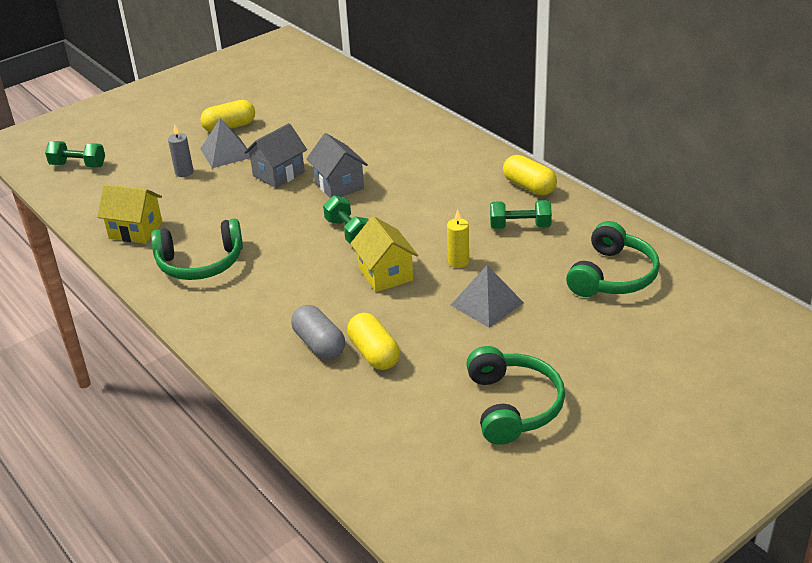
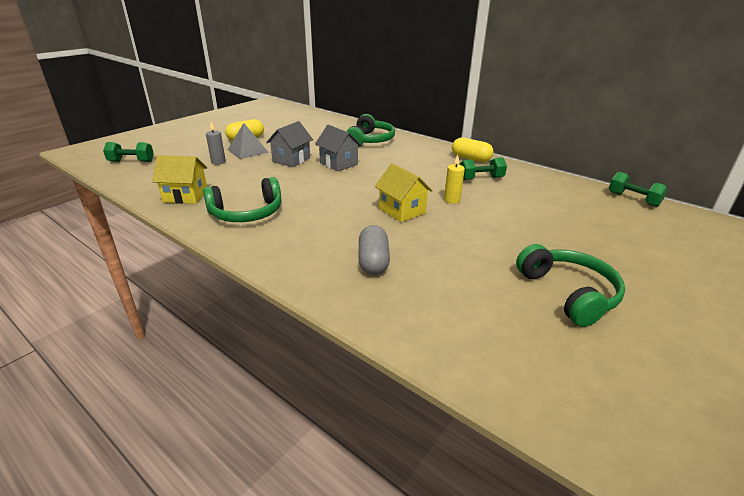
camera: 15 degrees left, 5 degrees down
(319, 344) = (373, 261): grey capsule -> grey capsule turned 45 degrees clockwise
(348, 232) = (359, 188): green dumbbell -> green dumbbell (633, 199)
(374, 353) = (424, 264): yellow capsule -> none
(487, 304) = (491, 223): grey pyramid -> none
(612, 276) = (567, 201): green headphones -> green headphones (370, 140)

